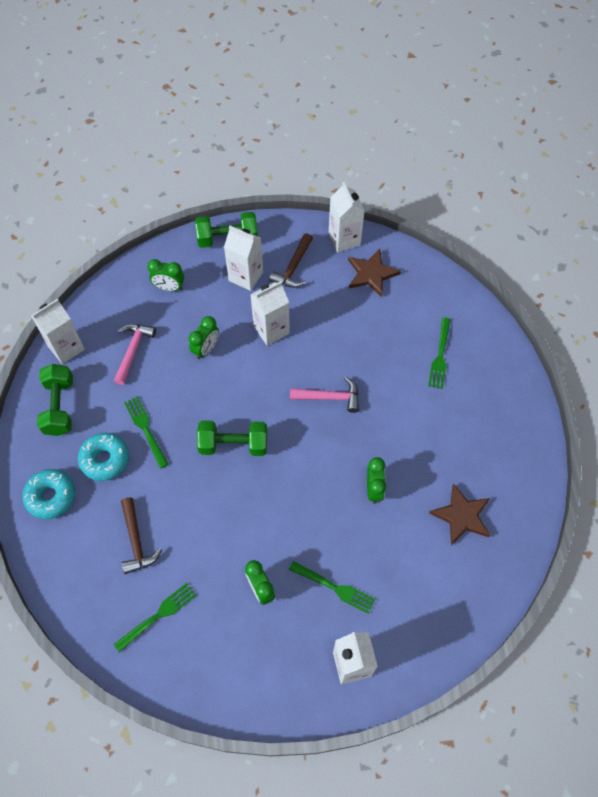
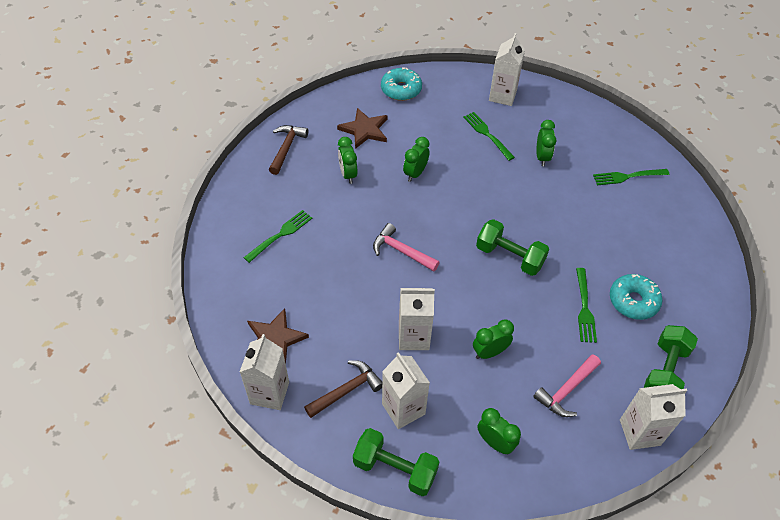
camera: 150 degrees left, 10 degrees down
(51, 496) = (694, 295): turquoise donut -> turquoise donut (401, 89)
(136, 541) = (627, 228): brown hammer -> brown hammer (286, 148)
(434, 450) = (348, 174): none -> green clock

